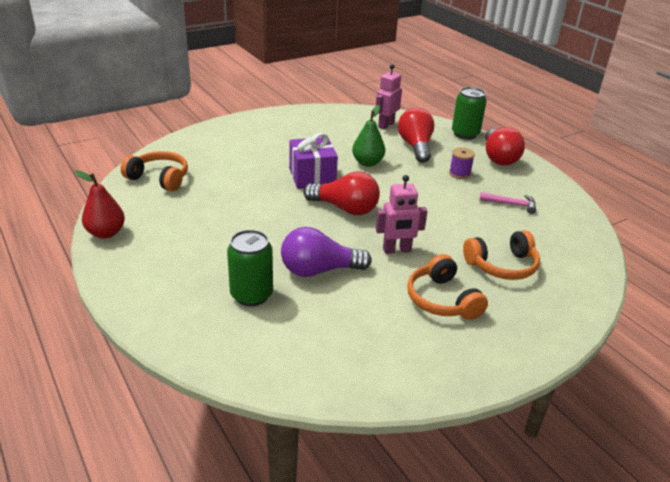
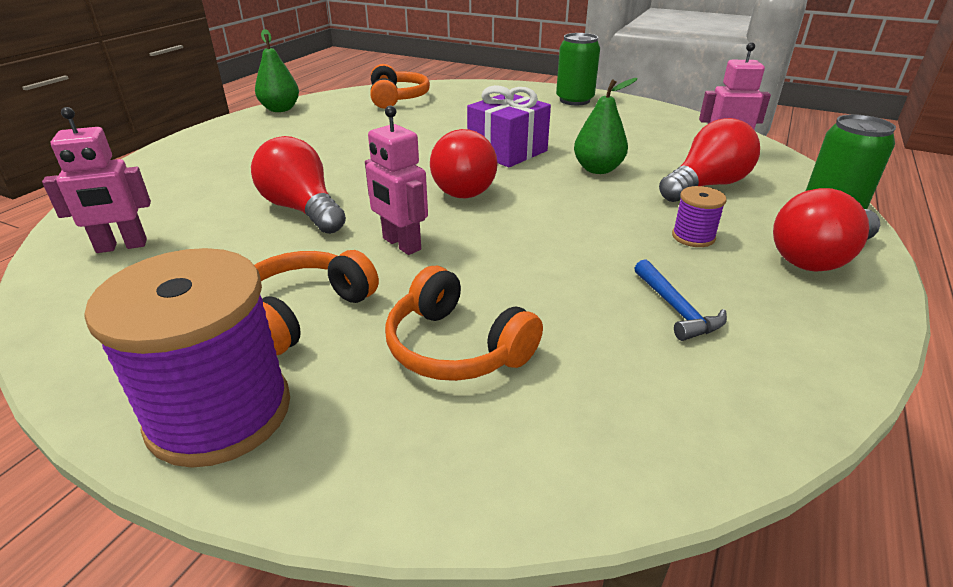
camera: 60 degrees right, 0 degrees up
(106, 233) = (280, 109): red pear -> green pear
(251, 295) = (223, 190): green can -> green can (574, 100)
(303, 354) = (122, 246): none -> pink robot
(319, 270) = (302, 209): purple light bulb -> red light bulb
(510, 343) = (219, 412): none -> purple spool
(511, 204) = (676, 309): pink hammer -> blue hammer

